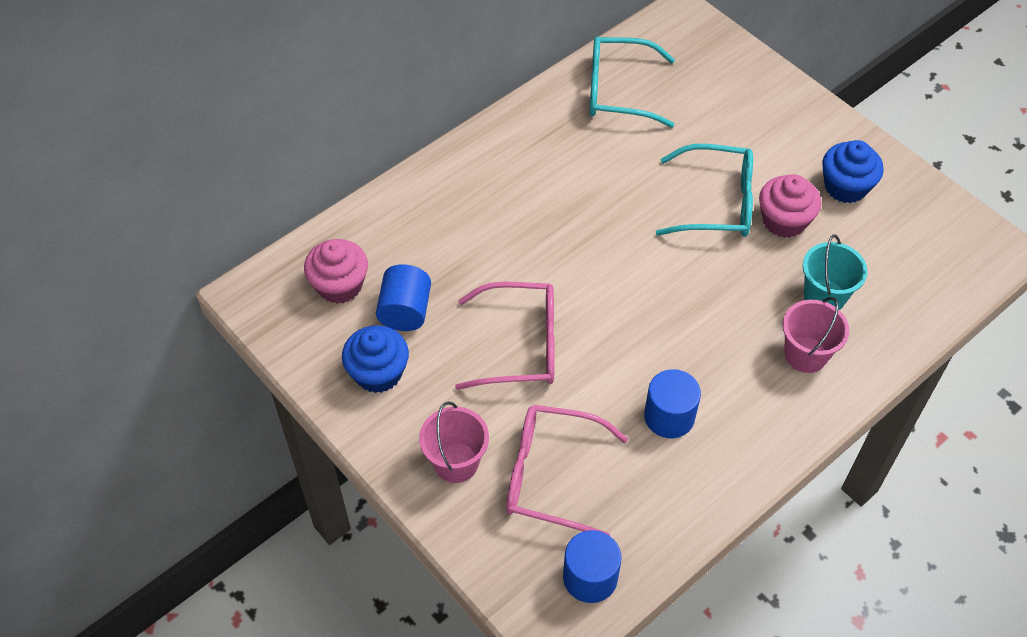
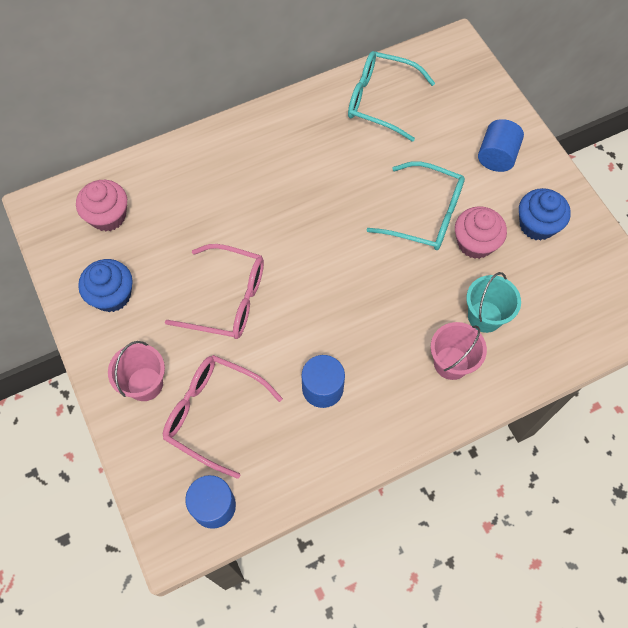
camera: 15 degrees right, 10 degrees up
(405, 311) = (150, 249): blue cylinder -> blue cylinder (497, 156)

